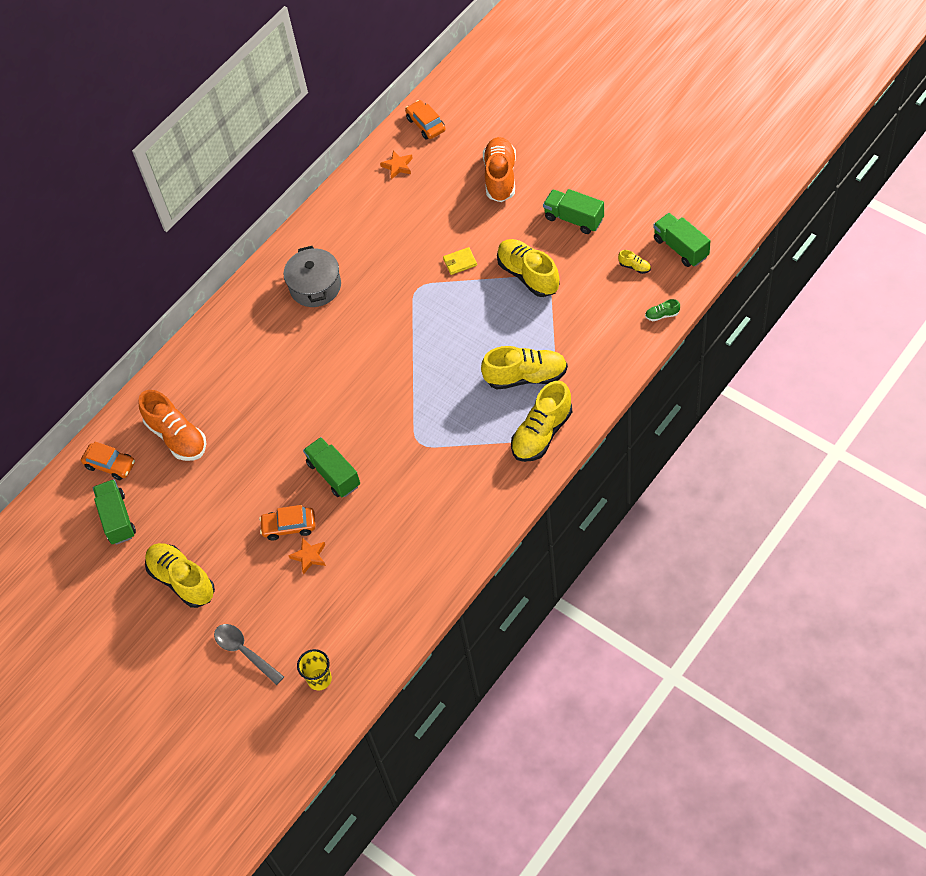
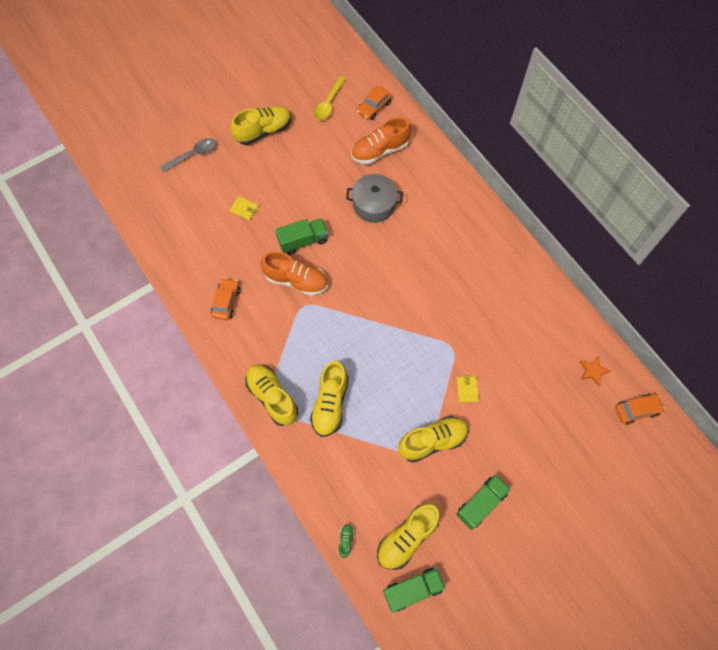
camera: 100 degrees right, 10 degrees up
(117, 519) = (329, 103): green truck -> yellow spoon
(289, 526) = (274, 202): orange car -> orange car (226, 302)
(309, 556) = (244, 209): orange star -> yellow wallet
(315, 286) = (482, 272): grey pot -> grey pot (374, 204)
(319, 679) = (151, 192): yellow cup -> none
(500, 177) = (552, 455): orange shoe -> orange shoe (296, 280)
(634, 267) = (407, 537): yellow shoe -> yellow shoe, size x2.37

